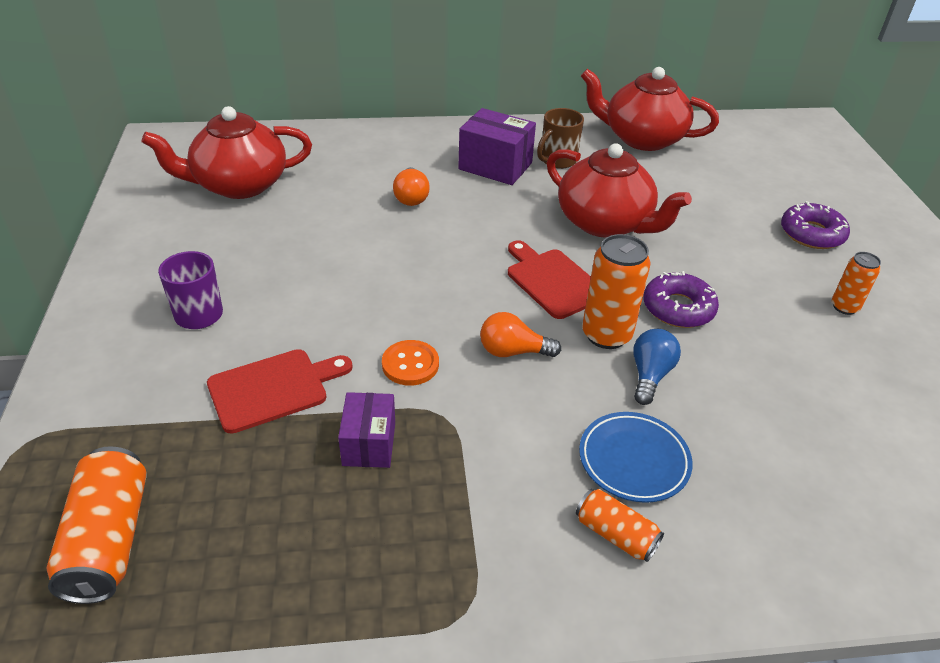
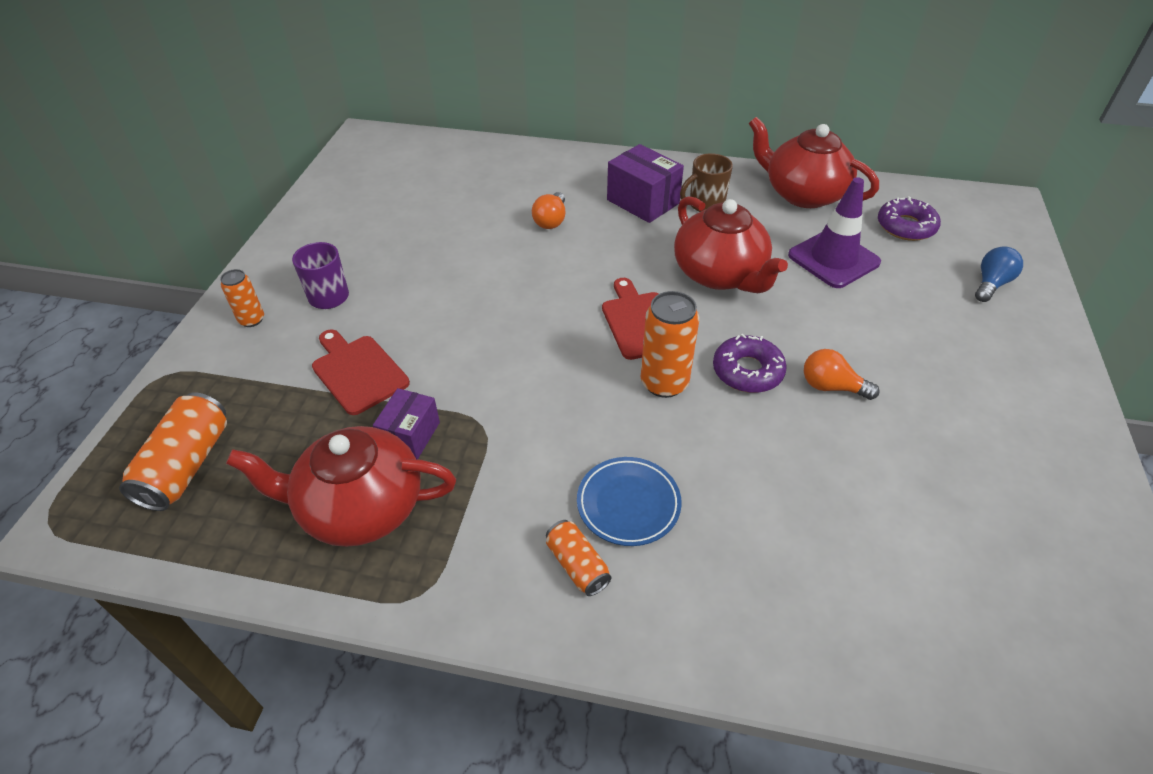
camera: 20 degrees right, 5 degrees up
(239, 185) = (411, 187): red teapot -> red teapot (360, 507)
(273, 388) = (358, 372): red cutting board -> red cutting board turned 120 degrees counterclockwise
(410, 364) = (476, 374): orange button -> none
(513, 351) = (570, 381): orange light bulb -> orange light bulb (831, 387)
(650, 375) = (685, 429): blue light bulb -> blue light bulb (991, 284)
(700, 192) = (833, 259): none -> purple traffic cone
(811, 234) = (931, 321): purple donut -> purple donut (906, 226)
(844, 307) = (923, 403): orange can -> orange can (252, 320)

